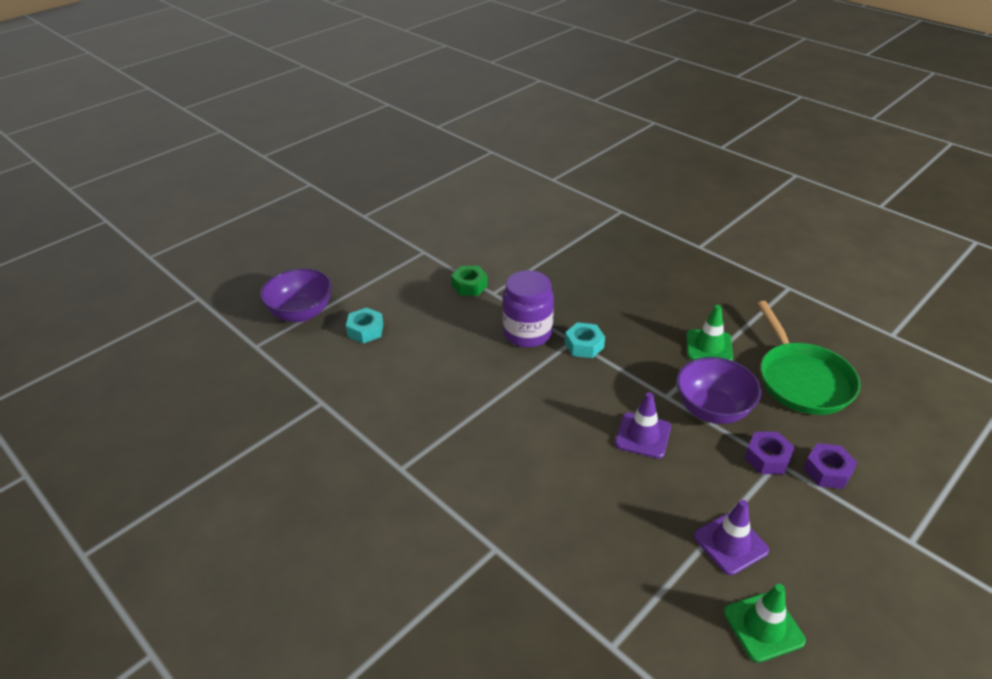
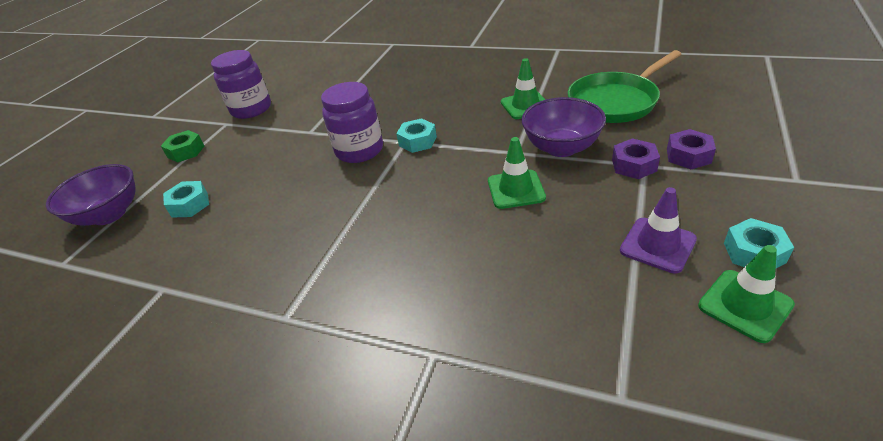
camera: 20 degrees left, 0 degrees up
(452, 243) = (251, 109): none -> purple jar
(469, 286) = (284, 134): green nut -> green nut (186, 151)
(643, 435) = (516, 189): purple traffic cone -> green traffic cone
(802, 380) = (615, 101): green pan -> green pan turned 90 degrees clockwise
(809, 588) = (754, 252): none -> turquoise nut

